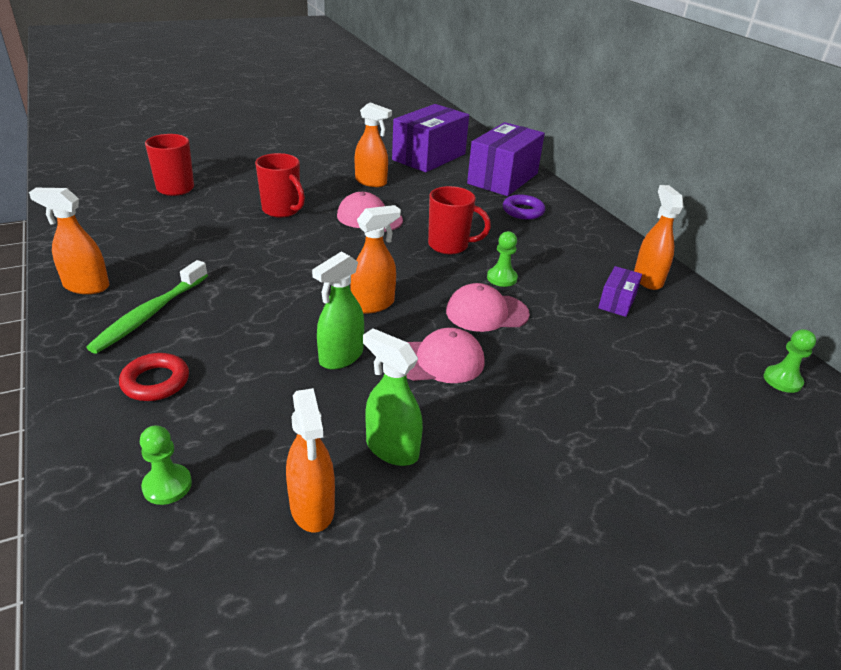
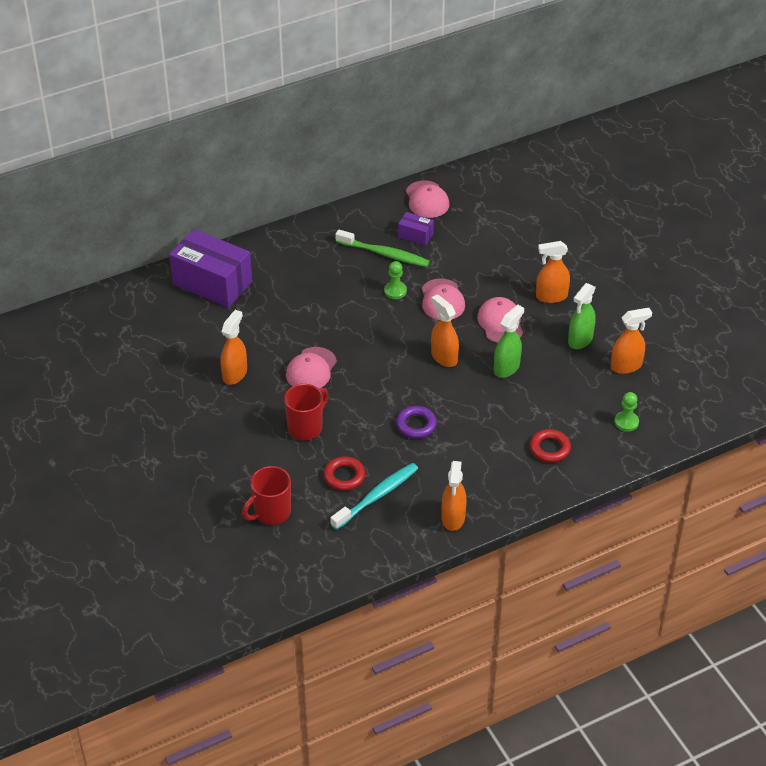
camera: 90 degrees left, 10 degrees up
(150, 314) = (480, 471): green toothbrush -> green toothbrush (384, 254)
(158, 241) = (377, 496): none -> turquoise toothbrush
(200, 225) = (344, 476): none -> red ring
(341, 357) = (506, 368): green spray bottle -> green spray bottle turned 90 degrees counterclockwise
(429, 157) = (165, 335): purple box -> none
(449, 246) = (351, 319): red mug -> none
(523, 211) = (280, 273): purple ring -> purple ring (416, 425)
(647, 279) = (382, 216): orange spray bottle -> orange spray bottle (551, 296)
(699, 318) = (427, 200): none -> pink cap
(782, 380) = (486, 179): green pawn -> none

